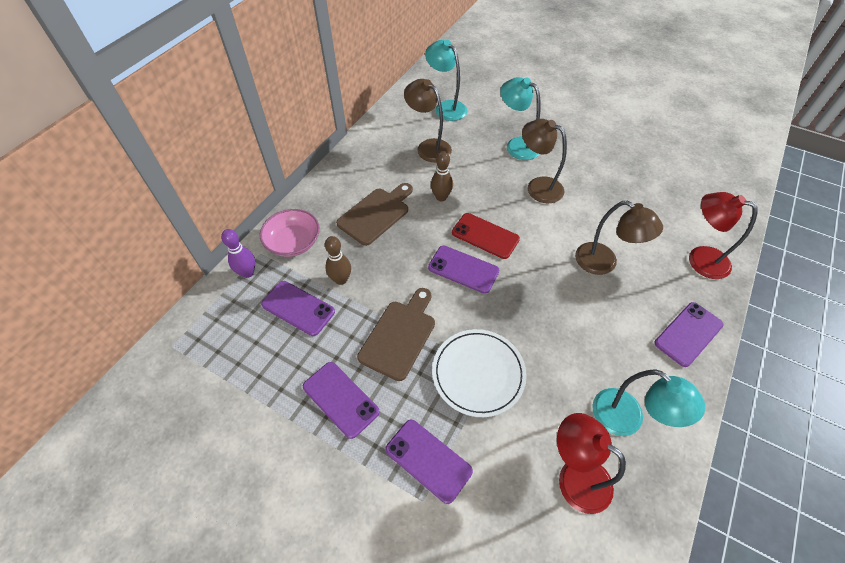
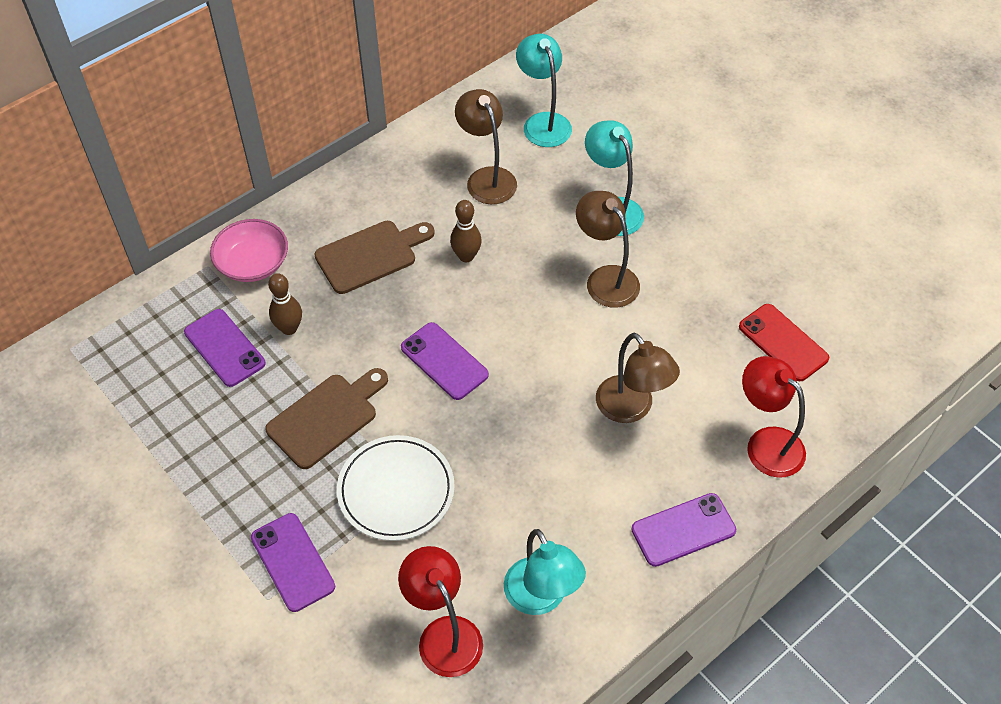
camera: 20 degrees right, 0 degrees up
(247, 273) = (184, 286): purple bowling pin -> none
(340, 399) = (228, 467): purple phone -> none
(485, 236) = (495, 326): red phone -> red phone (783, 343)

